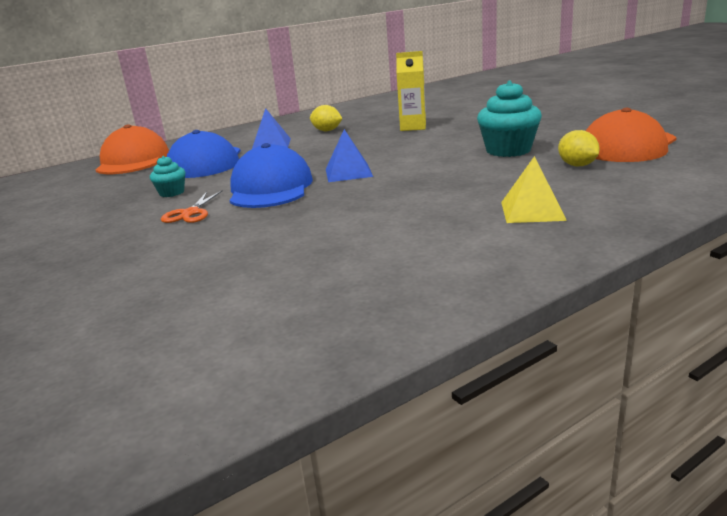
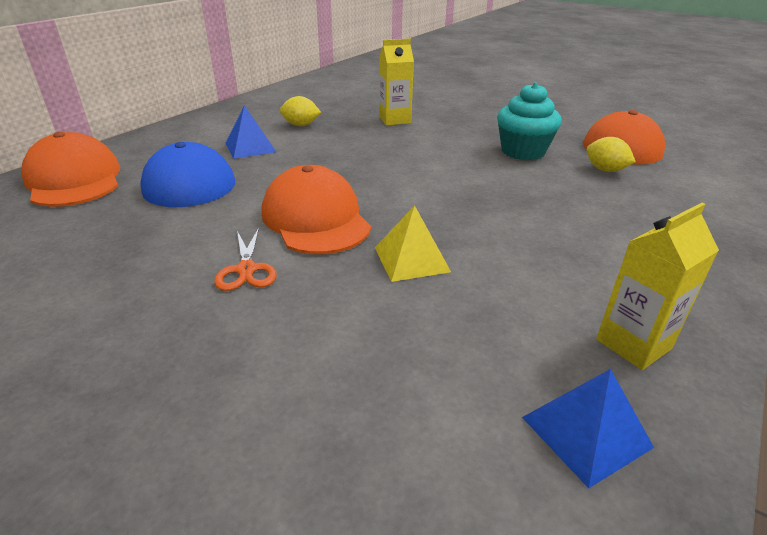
camera: 25 degrees left, 10 degrees up
(172, 193) = (185, 235): turquoise cupcake -> none
(270, 188) = (315, 218): blue cap -> orange cap
(348, 172) = (387, 189): blue pyramid -> blue pyramid (586, 432)
(432, 277) = (633, 344): none -> yellow carton
(532, 211) = (628, 234): yellow pyramid -> yellow pyramid (411, 259)

